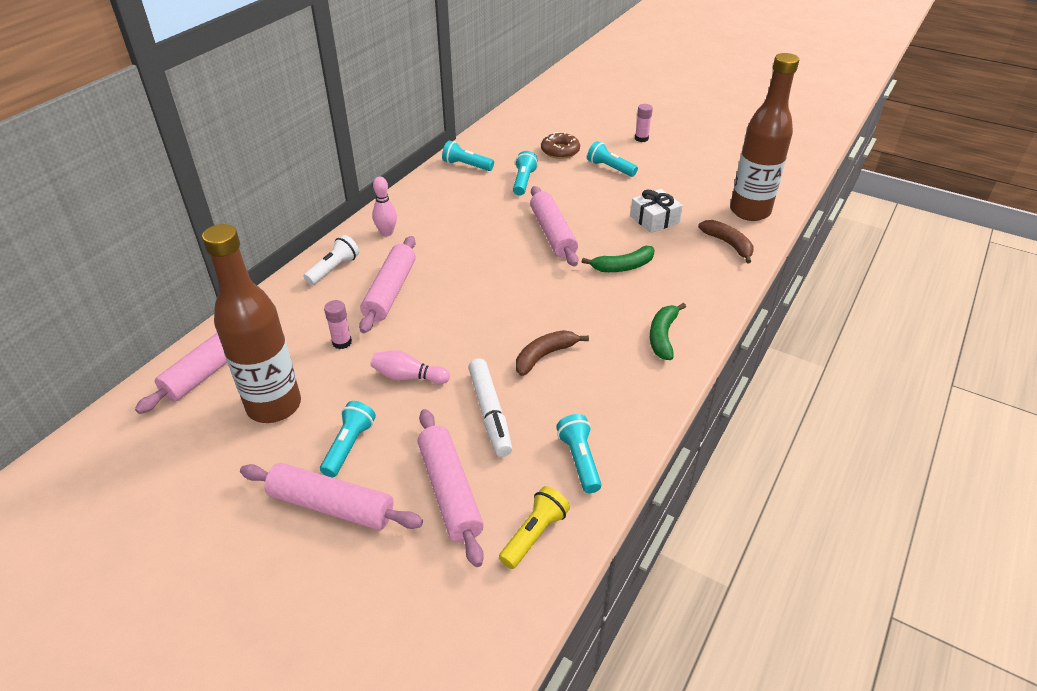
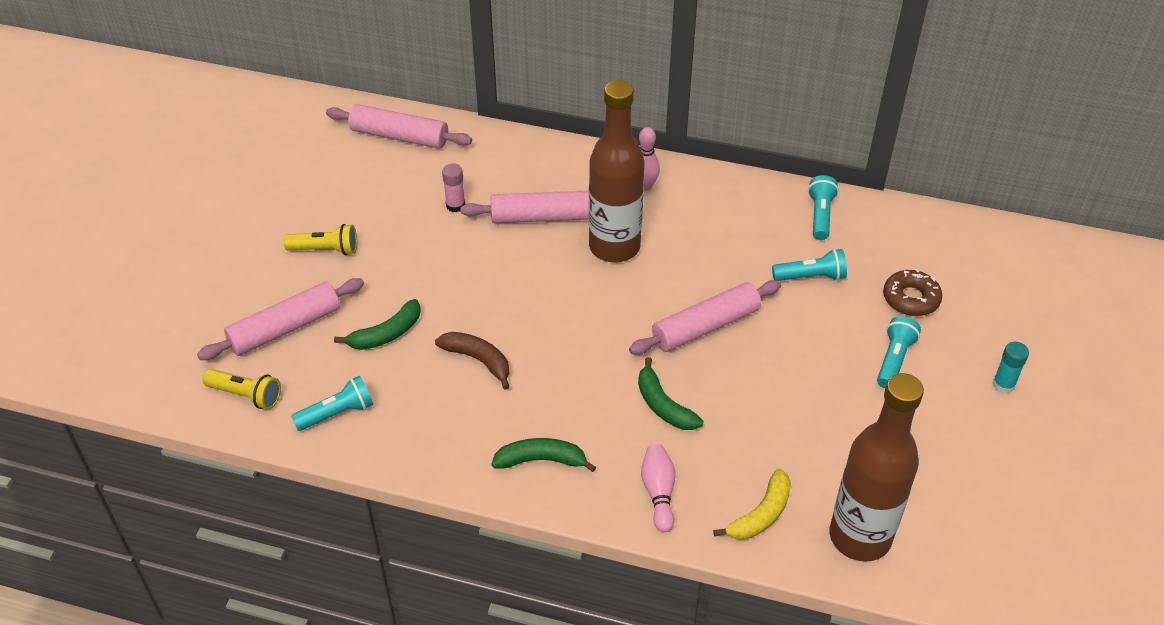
camera: 75 degrees right, 5 degrees up
(274, 406) = (362, 189): brown bottle -> brown bottle (614, 247)
(331, 505) = (260, 259): pink rolling pin -> none
(334, 269) = (565, 166): white flashlight -> none
(349, 446) = (325, 250): turquoise flashlight -> yellow flashlight
(408, 377) = (420, 264): pink bowling pin -> pink bowling pin (658, 493)
(490, 412) = (386, 334): white marker -> green banana
(641, 138) = (1003, 385): pink glue stick -> turquoise glue stick
(654, 219) = (785, 425): white gift -> none
(728, 244) = (761, 515): brown banana -> yellow banana

